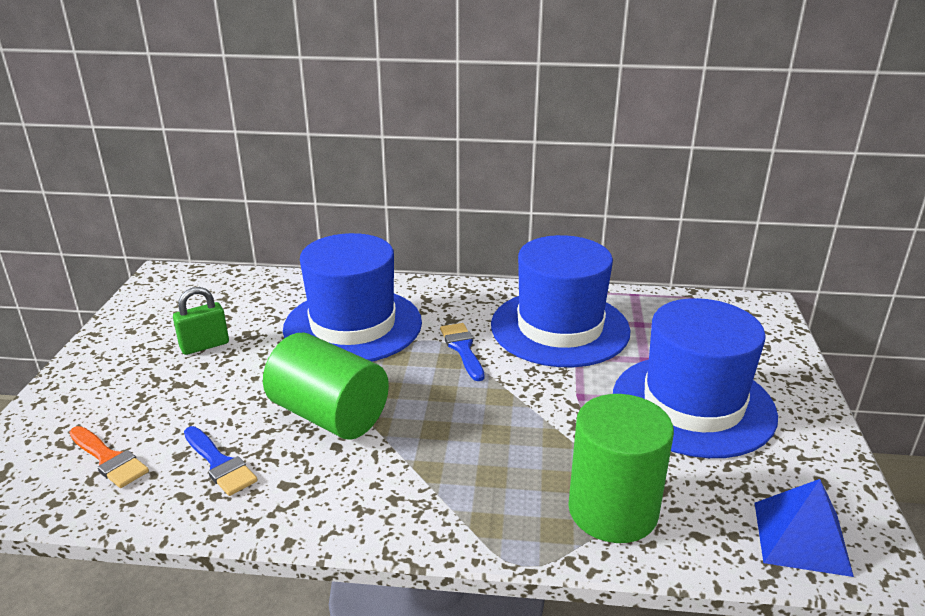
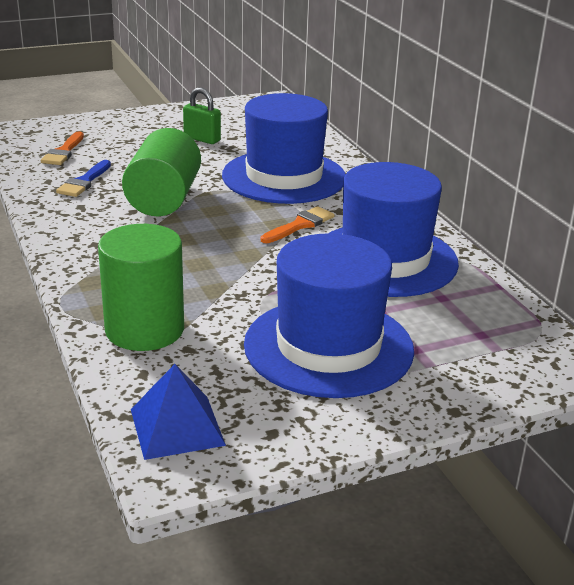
camera: 60 degrees right, 0 degrees up
(462, 349) = (300, 225): blue brush -> orange brush

